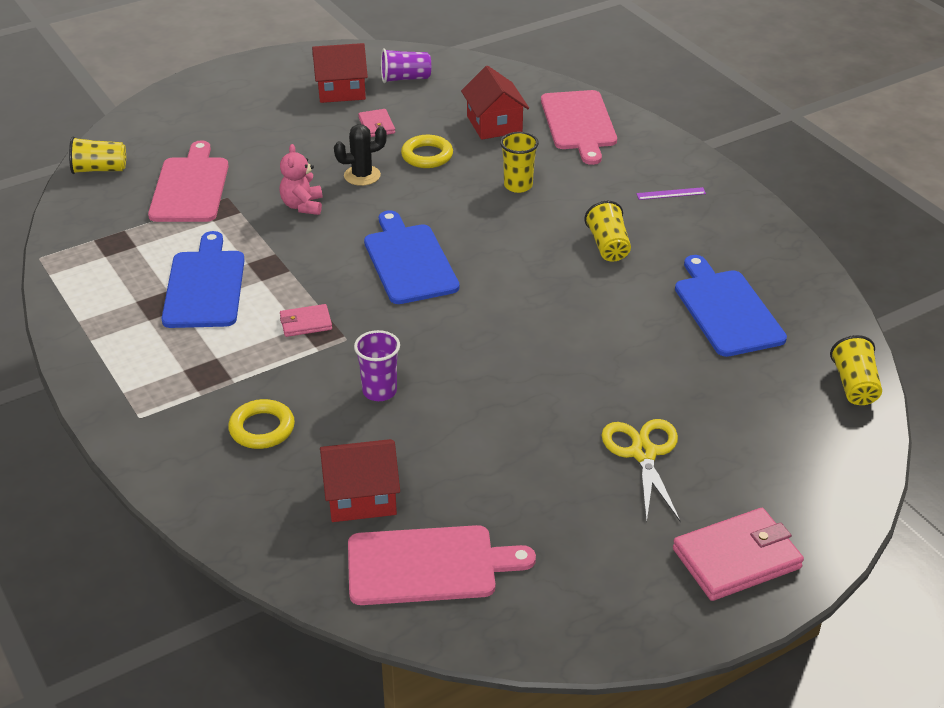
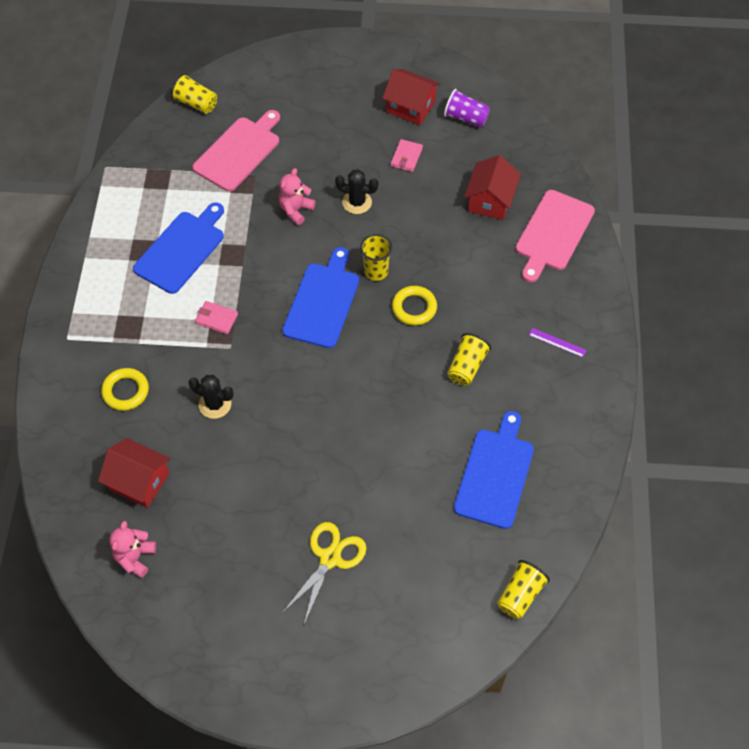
camera: 35 degrees right, 20 degrees up
(379, 391) = (215, 404): purple cup -> black cactus
(427, 156) = (416, 207): yellow ring -> yellow ring (414, 308)
(428, 565) = (135, 557): pink cutting board -> pink teddy bear
(518, 185) = (454, 272): yellow cup -> yellow cup (376, 271)
(737, 558) = (313, 676): pink wallet -> none

